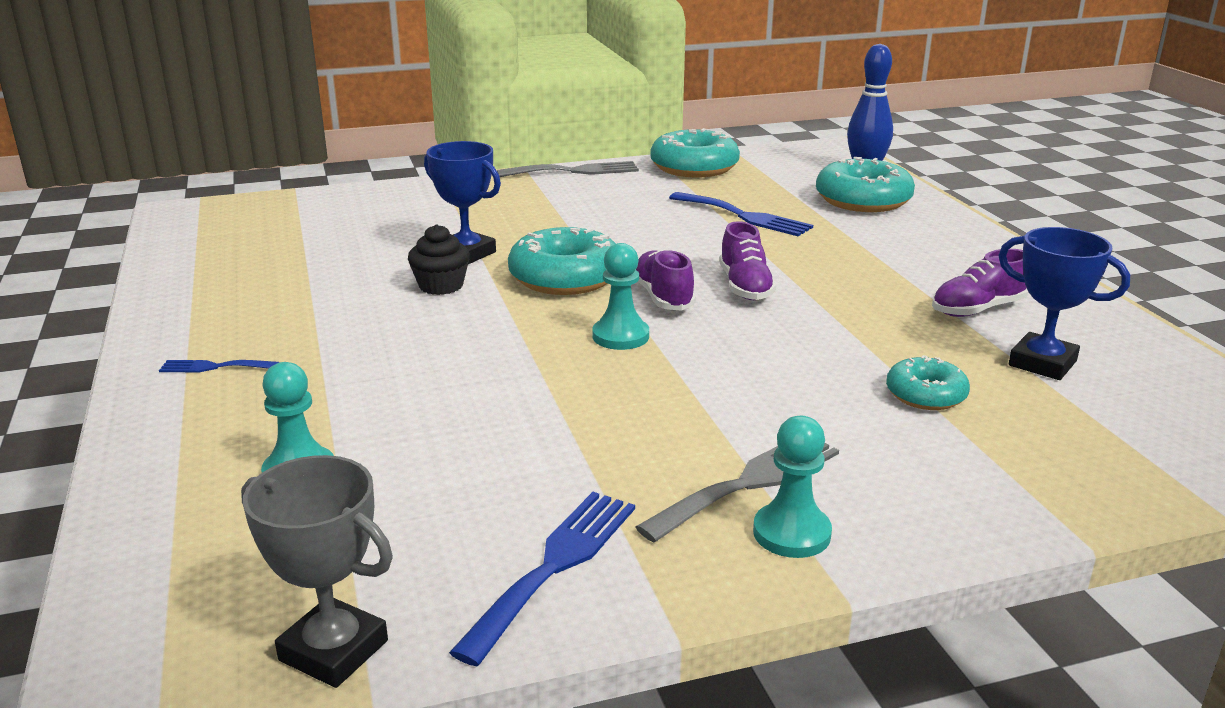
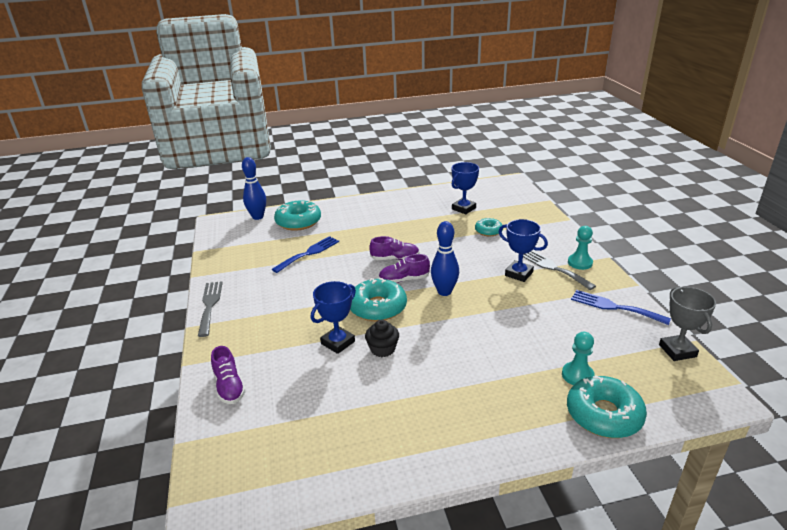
camera: 85 degrees left, 5 degrees up
(214, 367) = (484, 425): blue fork -> none
(333, 650) = (677, 351): grey trophy -> grey trophy turned 45 degrees counterclockwise
(620, 336) = (444, 292): turquoise pawn -> blue bowling pin
(694, 167) = (226, 264): turquoise donut -> turquoise donut (604, 415)
(709, 427) = (519, 274): none -> blue trophy
(977, 309) = (421, 213): purple shoe -> purple shoe (229, 387)

